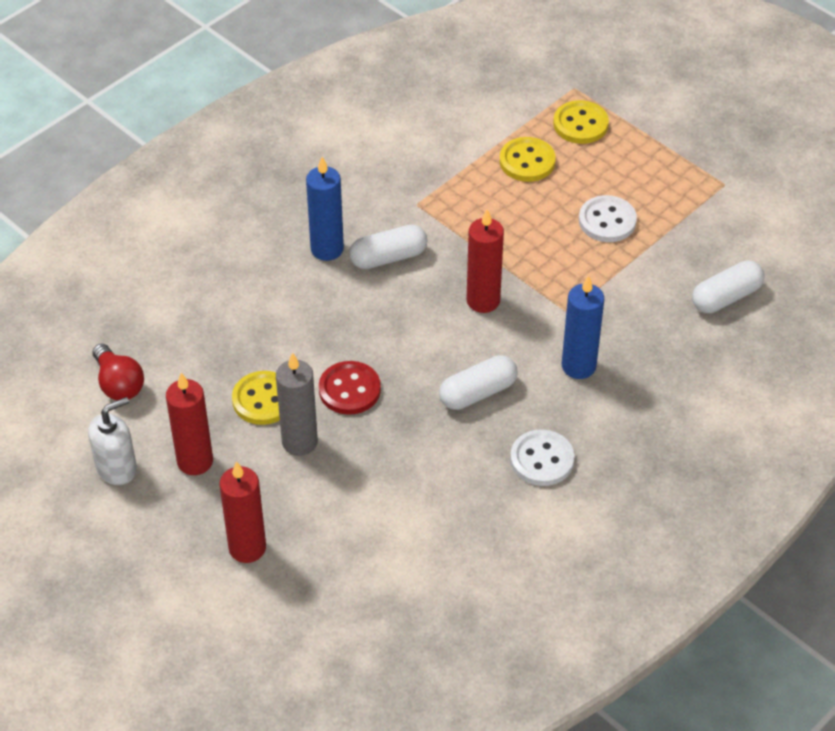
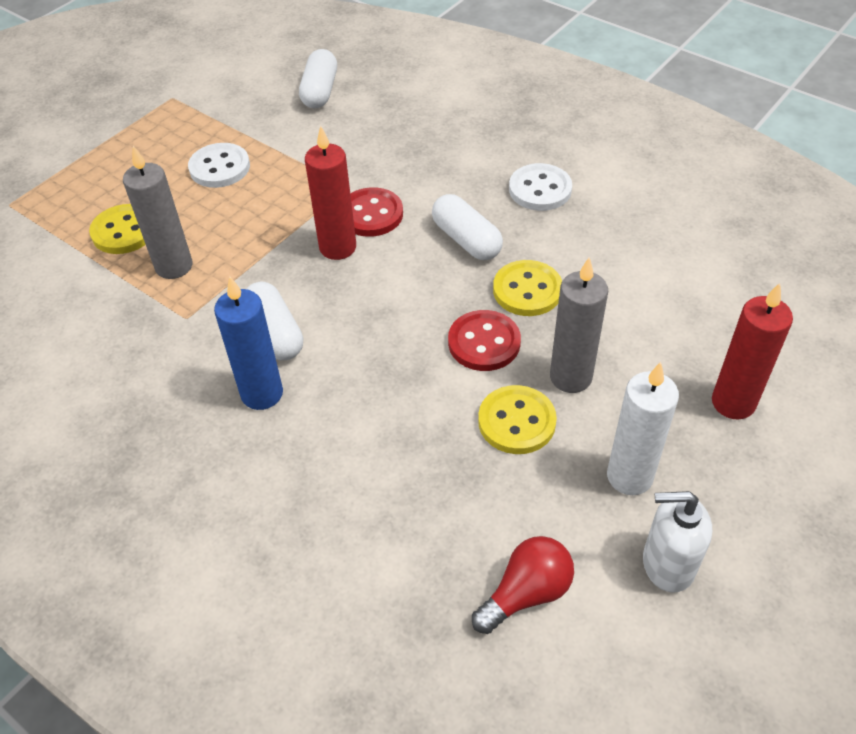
camera: 95 degrees left, 0 degrees up
(117, 468) = (667, 564): white soap dispenser -> white soap dispenser turned 45 degrees counterclockwise
(195, 461) = (629, 476): red candle -> white candle
(478, 194) = (174, 266): none -> grey candle
(524, 326) = (371, 214): none -> red button
(578, 366) = (418, 174): blue candle -> none
(580, 124) = (70, 195): yellow button -> yellow button (527, 290)
(726, 297) = (320, 91): white capsule -> white capsule turned 45 degrees clockwise

